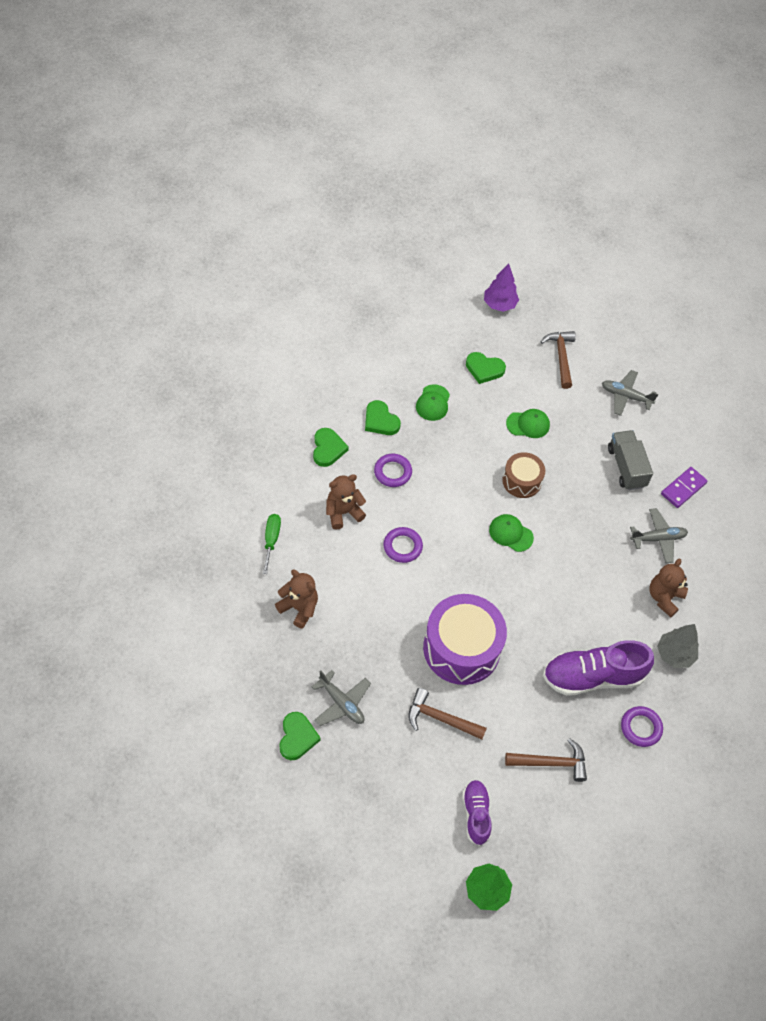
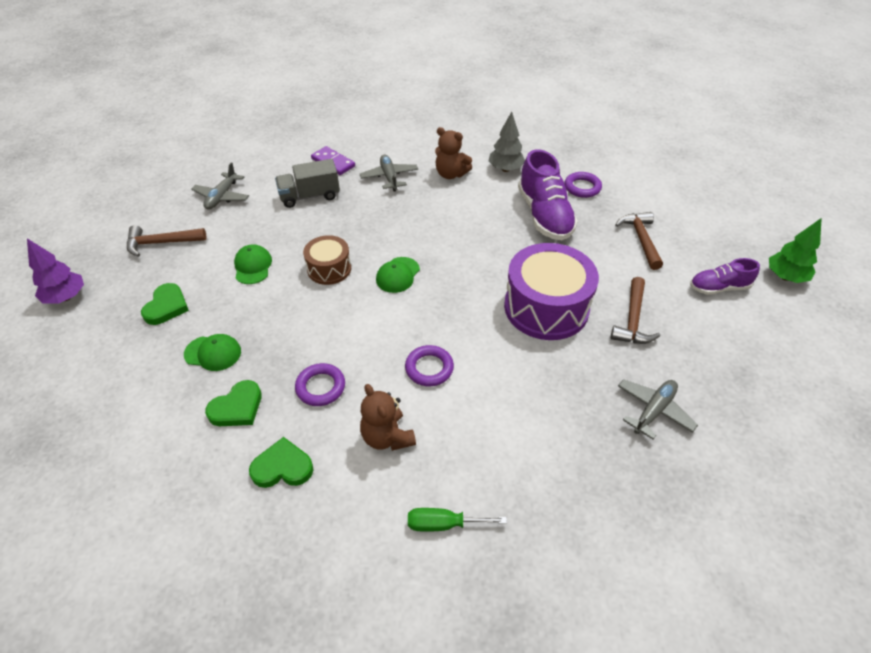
camera: 90 degrees left, 10 degrees down
(297, 737) = (717, 452): green heart -> none
(299, 608) = (542, 473): brown teddy bear -> none

